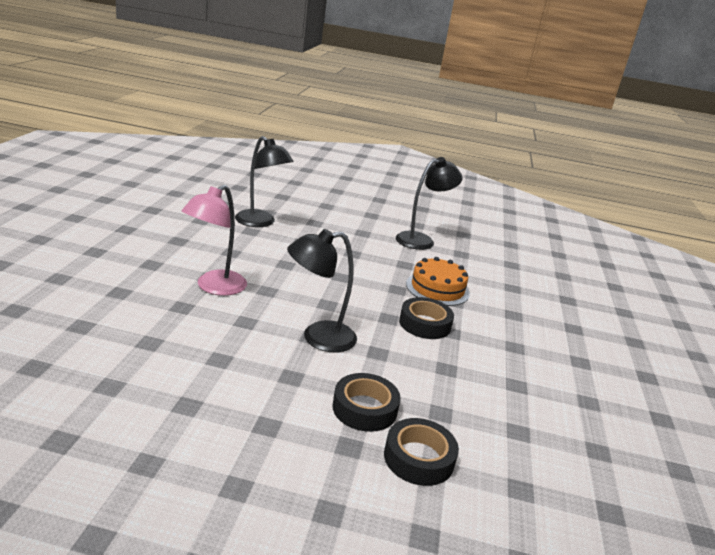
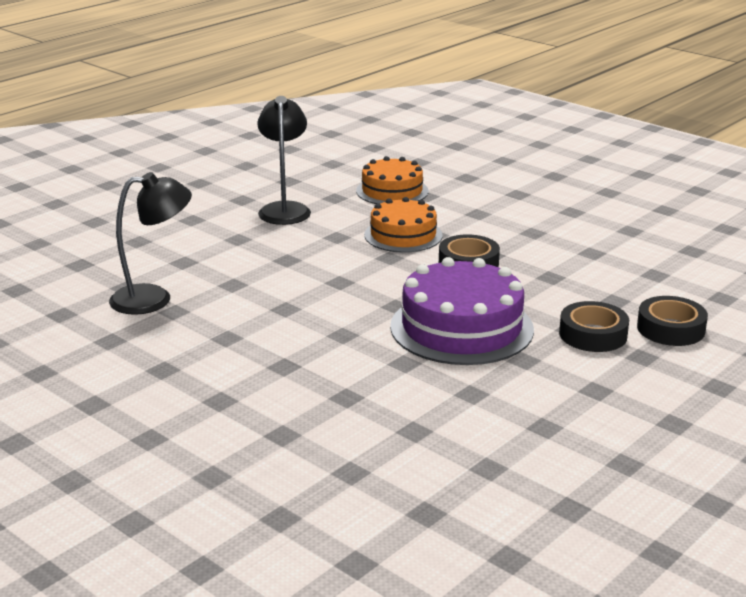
camera: 55 degrees left, 0 degrees up
(214, 287) = (313, 367): pink lamp -> none
(318, 338) = (461, 328): black lamp -> purple cake
(500, 273) = (392, 191): none -> orange cake

